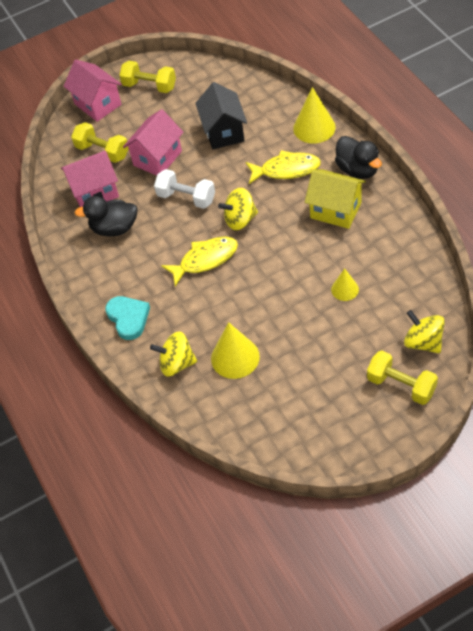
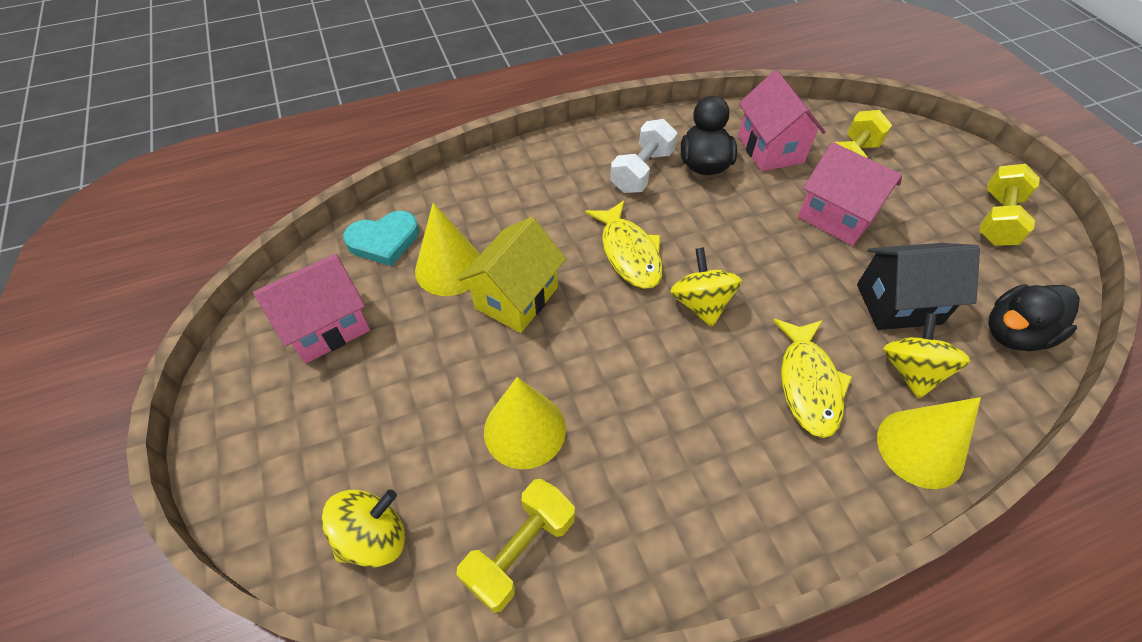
camera: 90 degrees right, 0 degrees up
(98, 104) = (947, 160): pink house -> pink house (327, 327)
(128, 318) = (551, 168): turquoise heart -> turquoise heart (384, 241)
(176, 363) = (464, 208): yellow spinning top -> yellow spinning top (911, 370)
(186, 198) = (752, 243): white dumbbell -> white dumbbell (642, 171)
(335, 210) = (703, 448): yellow house -> yellow house (516, 297)
(345, 289) = (524, 429): yellow cone -> yellow cone, size x1.72
(358, 170) = (805, 508): black duck -> black duck (1014, 333)
(401, 385) = (306, 478): yellow dumbbell -> yellow dumbbell (520, 551)

